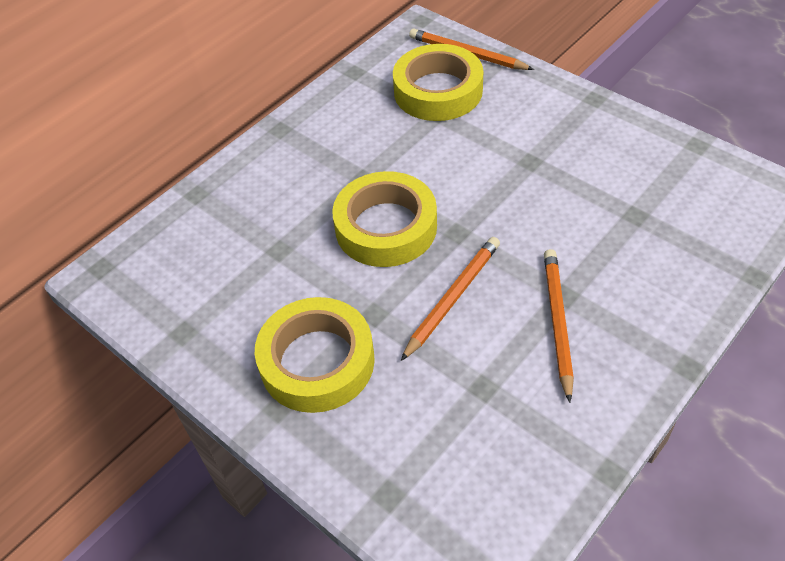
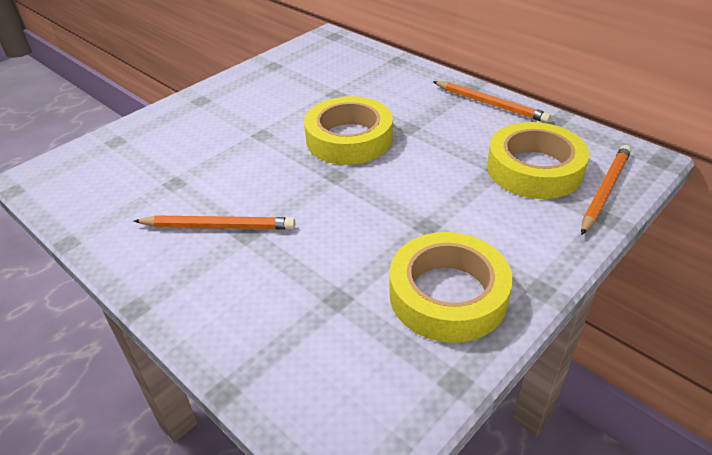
camera: 90 degrees right, 10 degrees down
(317, 361) = (229, 112): yellow tape -> yellow tape (448, 295)
(452, 298) = (264, 170): orange pencil -> orange pencil (490, 104)

